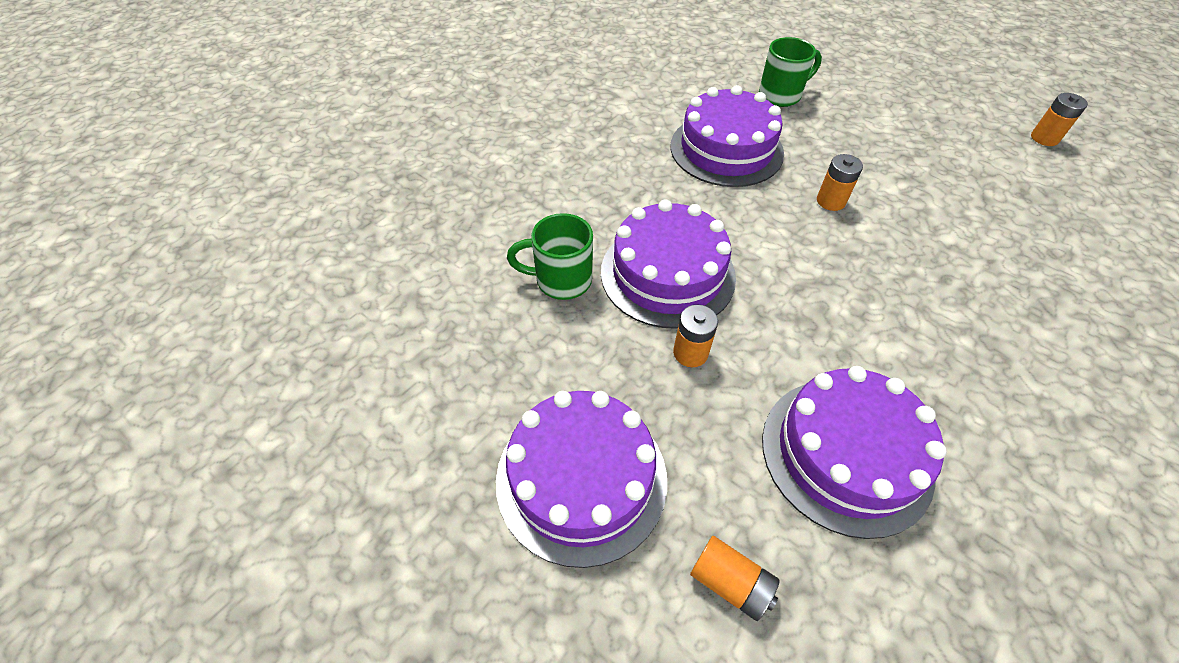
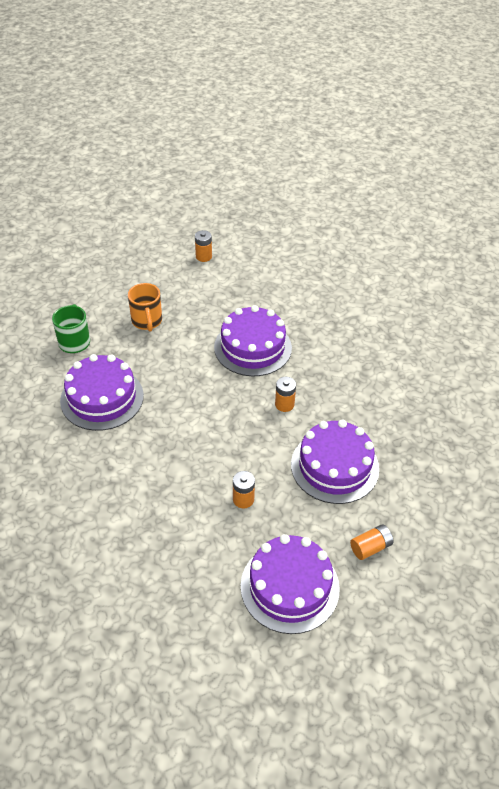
camera: 65 degrees left, 5 degrees down
(561, 280) = (151, 540): green mug -> none
(667, 274) = (182, 482): purple cake -> purple cake (253, 347)
(830, 201) = (182, 375): orange battery -> orange battery (284, 404)
(876, 135) = (147, 321): none -> orange mug

